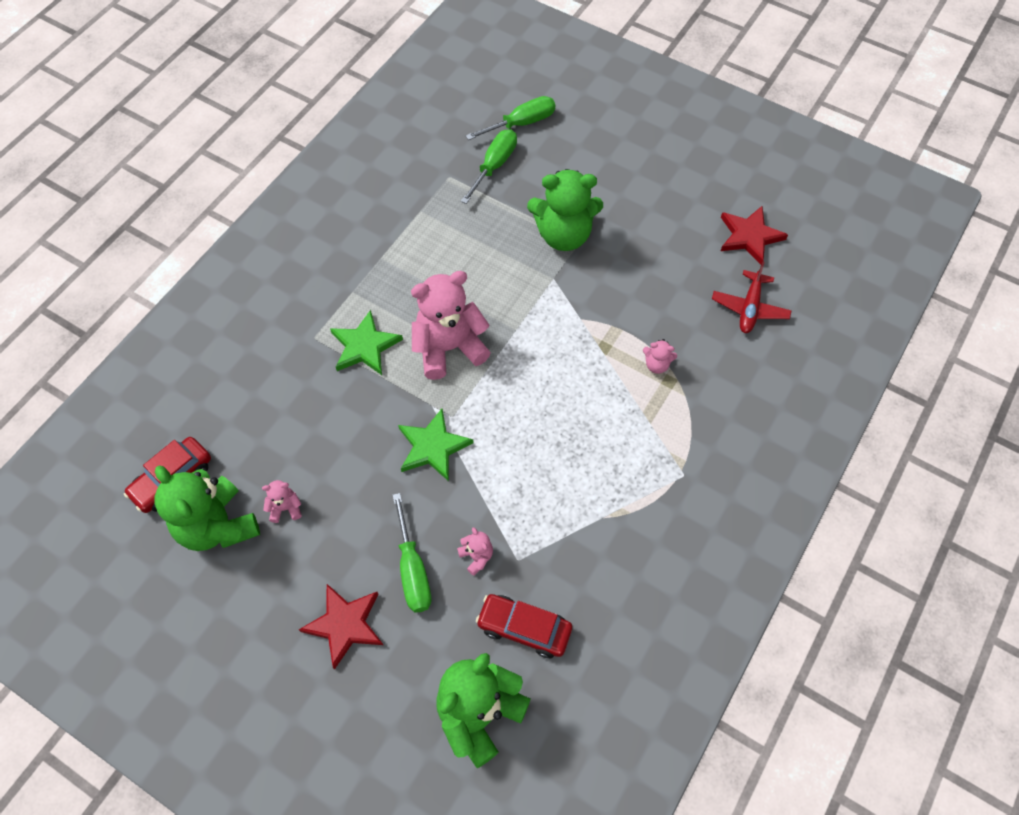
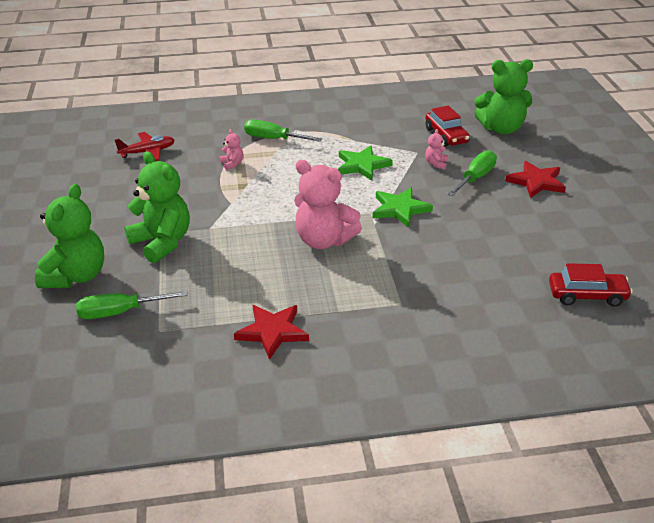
camera: 130 degrees left, 25 degrees down
(217, 525) = (574, 256): green teddy bear -> green teddy bear (76, 276)
(285, 508) = (521, 238): pink teddy bear -> none
(365, 346) = (373, 276): green star -> green star (362, 165)
(521, 123) = (49, 324): green screwdriver -> green screwdriver (273, 139)
(749, 236) = (82, 173): red star -> red star (272, 332)

